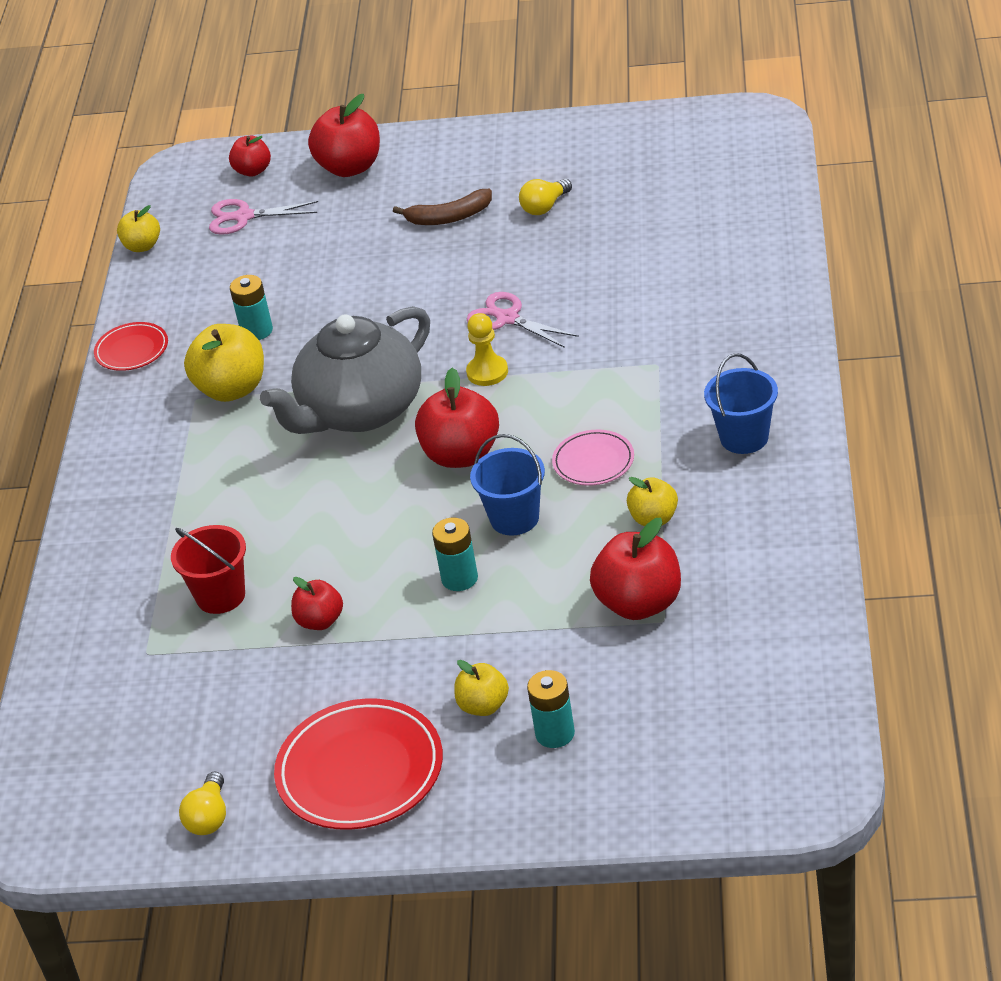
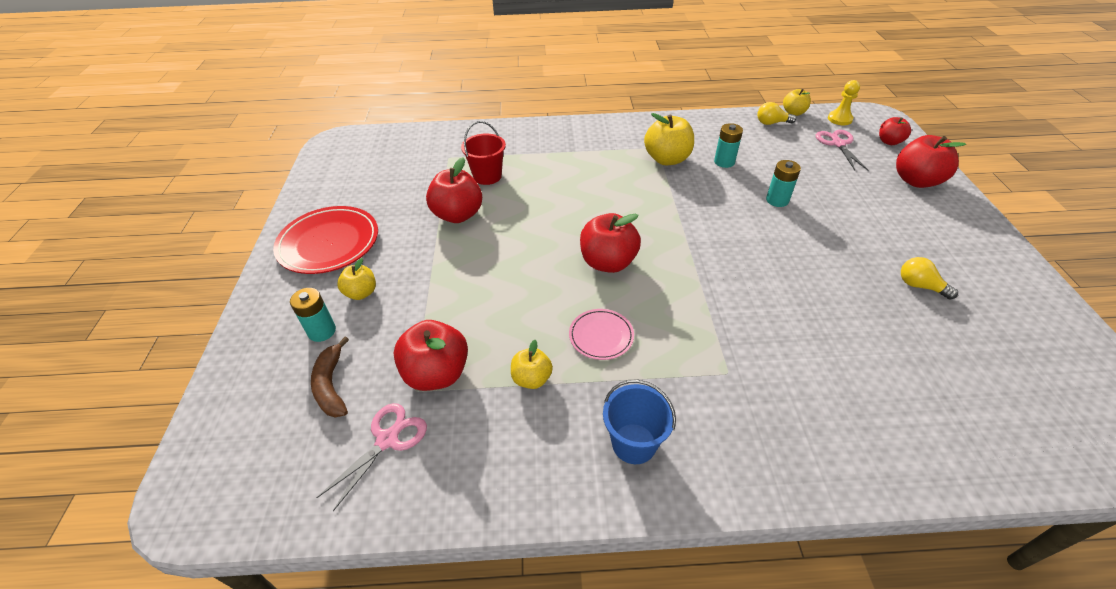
camera: 80 degrees right, 5 degrees up
(132, 350) = (697, 121): red plate -> none
(209, 817) = (320, 192): yellow light bulb -> yellow light bulb (771, 123)
(320, 621) = (458, 215): red apple -> red apple, size x1.71
(360, 411) = (651, 211): grey teapot -> none
(449, 217) = (880, 233): brown banana -> brown banana (331, 385)
(459, 578) = (483, 272): turquoise battery -> turquoise battery (777, 200)
(487, 372) = (700, 268): yellow pawn -> yellow pawn (839, 119)
(507, 318) = (766, 274): pink scissors -> pink scissors (387, 440)
(514, 518) = (540, 295): blue bucket -> none

